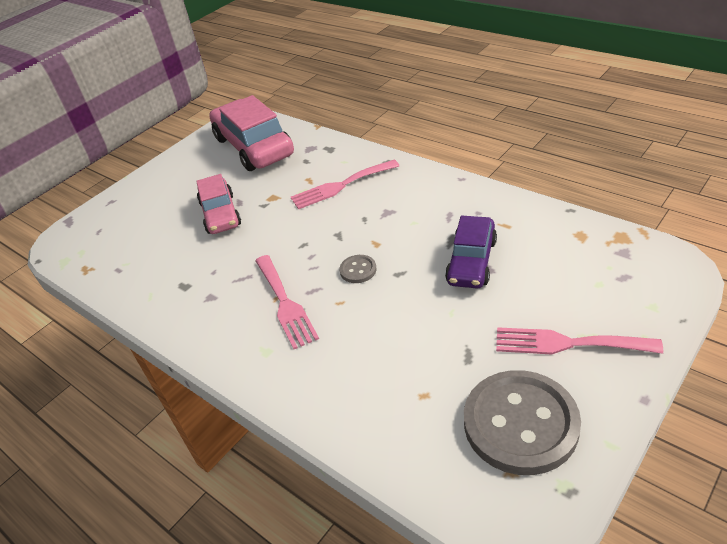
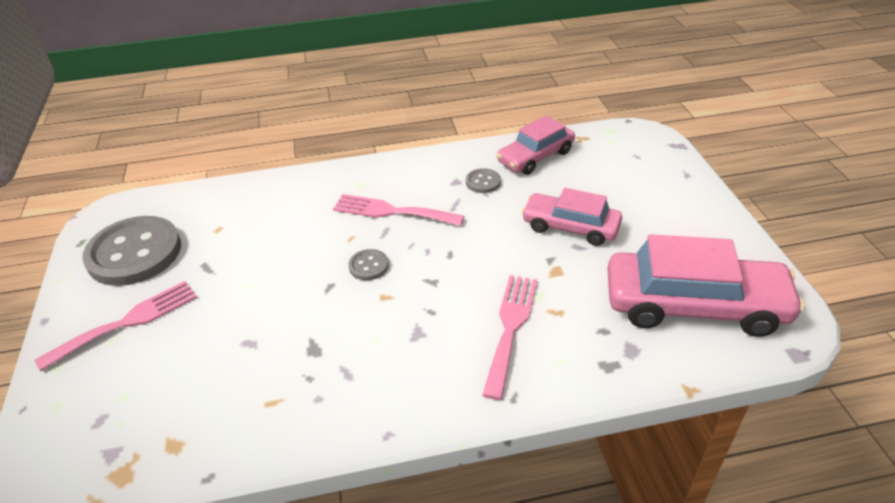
camera: 125 degrees right, 0 degrees up
(136, 276) = (535, 157): none -> pink car
(198, 282) = (483, 182): none -> grey button
(471, 261) = (271, 338): purple car -> none

